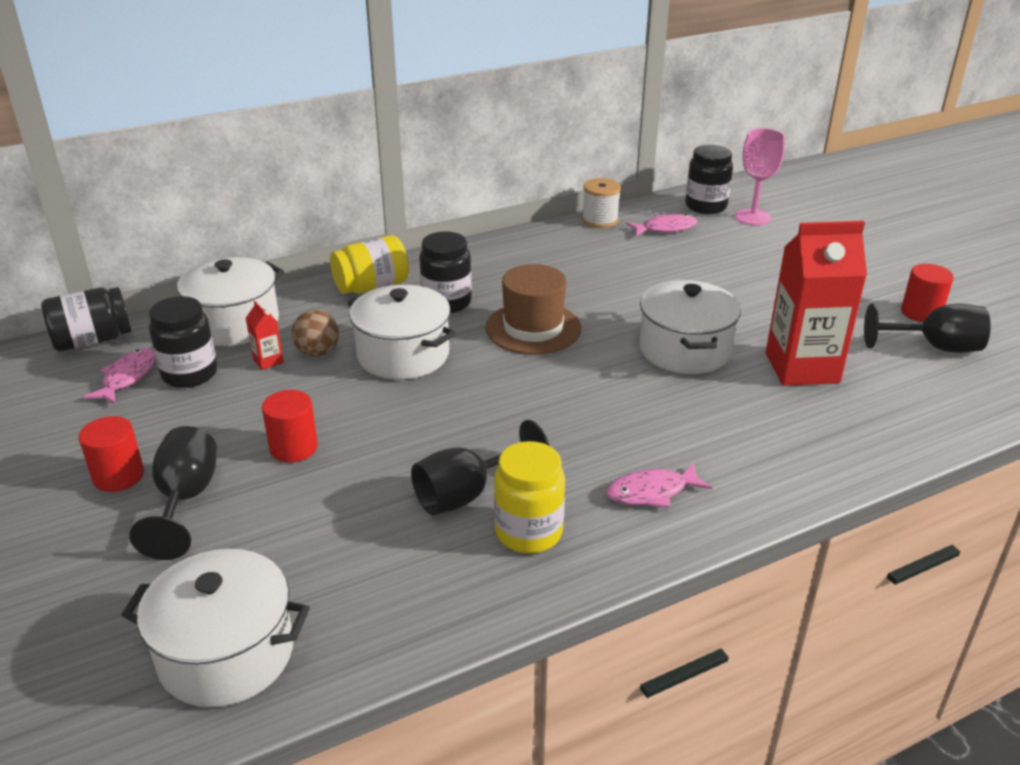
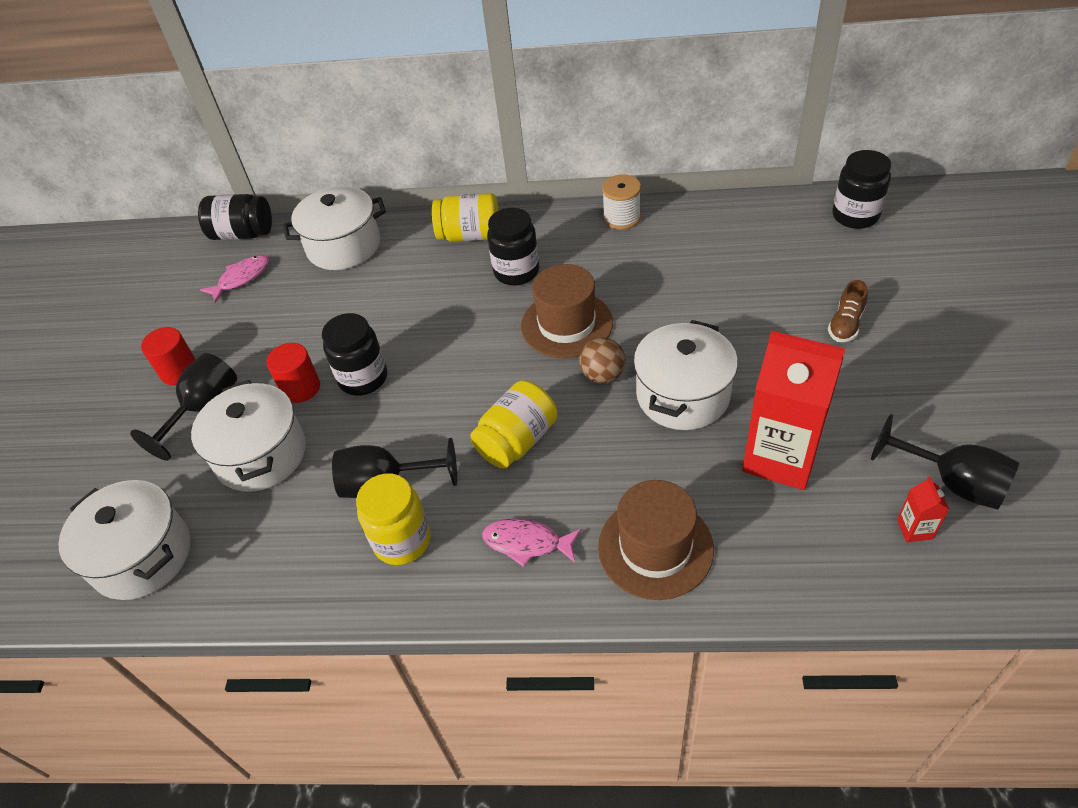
camera: 35 degrees right, 15 degrees up
(190, 374) = (282, 289): black jar -> black jar (363, 378)
(268, 361) = (341, 293): red carton -> red carton (914, 529)
(317, 353) = (381, 296): brown ball -> brown ball (603, 375)
(403, 355) = (441, 320): white pot -> white pot (261, 454)
(569, 422) = (517, 441): none -> yellow jar
(600, 220) = (729, 207): white spool -> white spool (621, 218)
(665, 228) = (787, 235): pink fish -> none
(753, 217) = (896, 244): pink goblet -> none
(765, 273) = (845, 324): none -> brown shoe
(765, 457) = (655, 548): none -> brown hat
(921, 313) = (979, 431): red cylinder -> none

